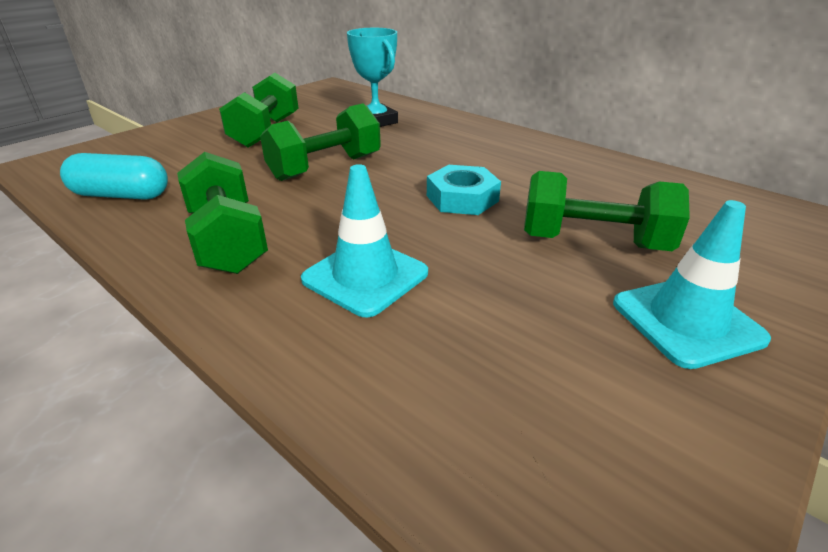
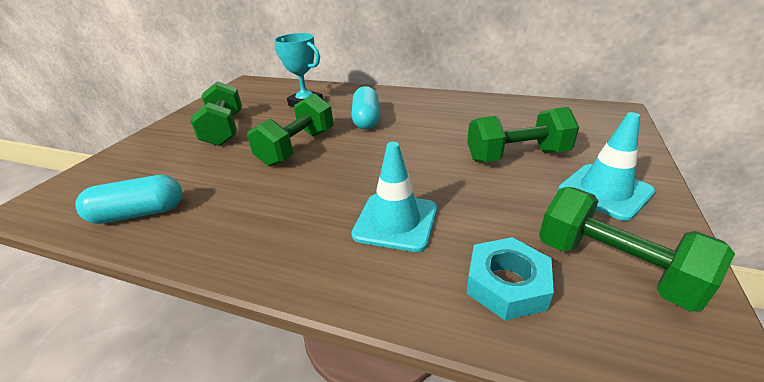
camera: 20 degrees left, 0 degrees up
(228, 240) = (268, 225): green dumbbell -> green dumbbell (613, 267)
(431, 153) = (366, 119): none -> turquoise capsule
(462, 198) = (413, 147): turquoise nut -> turquoise nut (506, 284)

